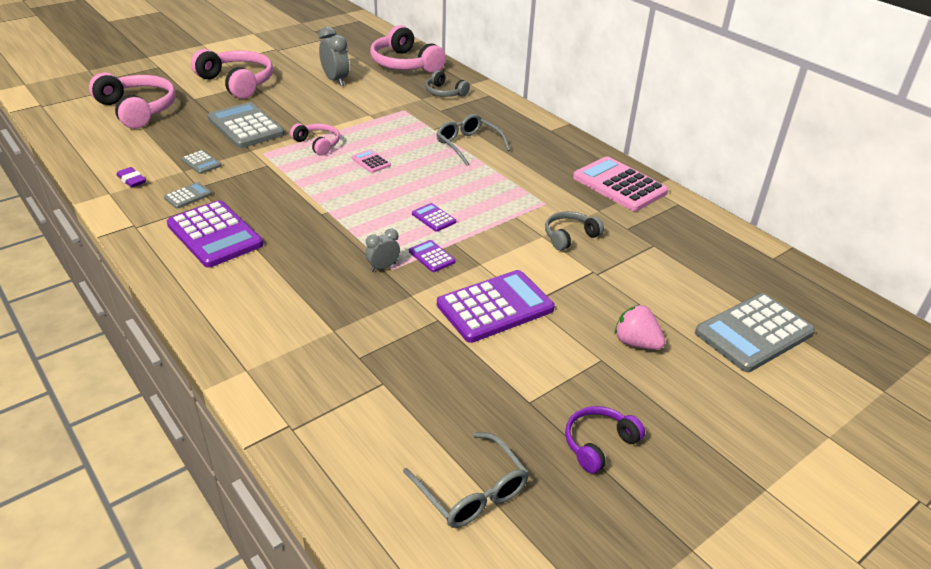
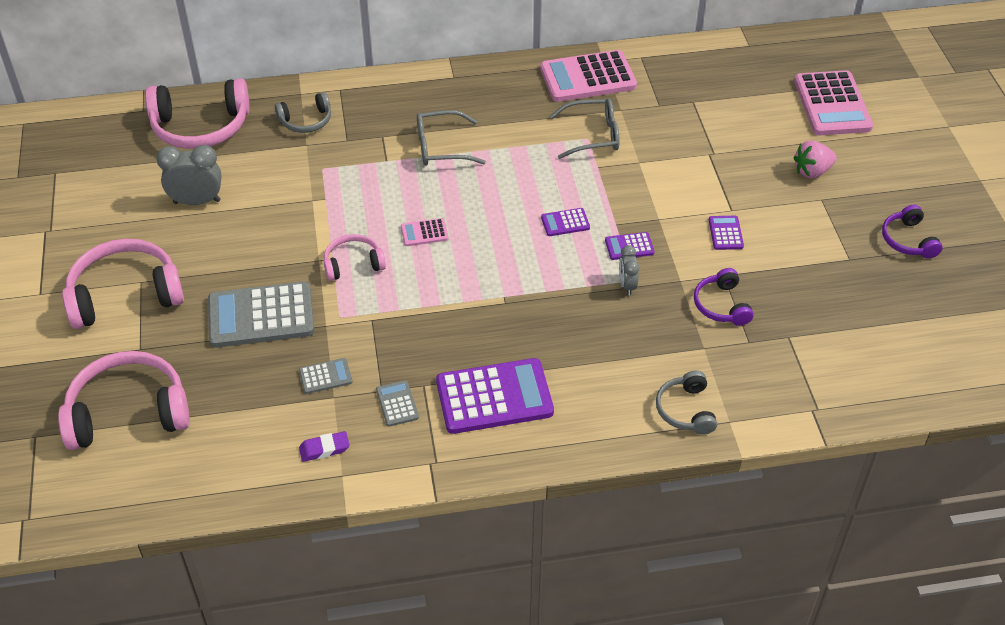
camera: 60 degrees left, 10 degrees up
(396, 328) = (721, 305): none -> purple headphones
(472, 491) = (925, 325): grey glasses -> grey glasses (593, 135)
(495, 307) = (725, 233): purple calculator -> purple calculator, size x0.46
(569, 236) = (650, 145): grey headphones -> grey headphones (686, 410)
(754, 333) = (832, 104): grey calculator -> pink calculator

